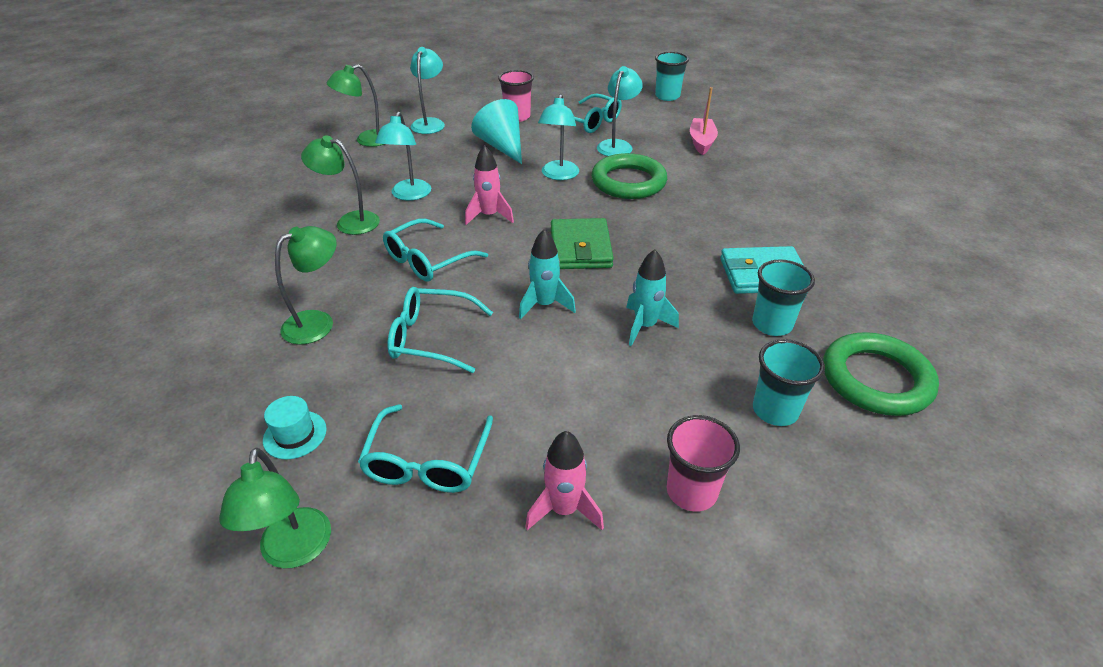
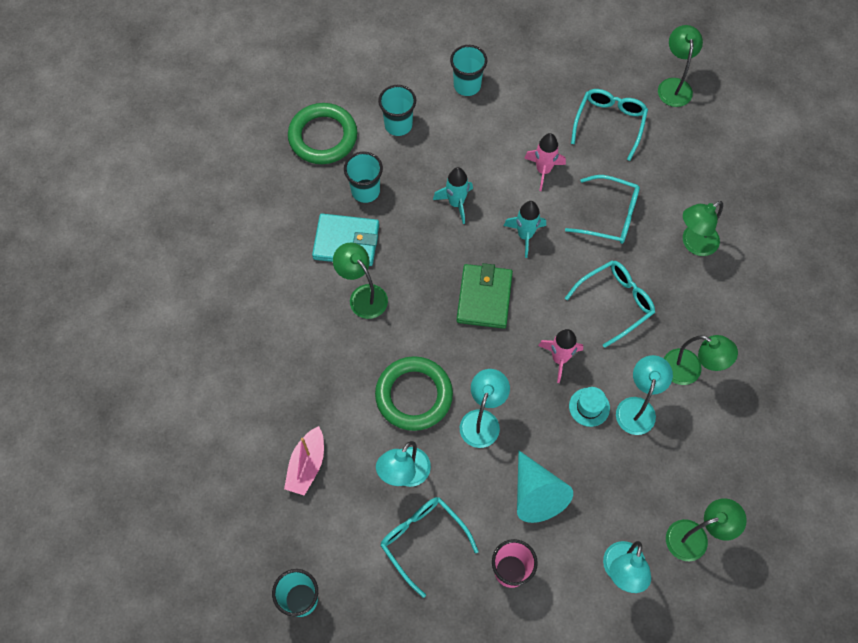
camera: 170 degrees left, 25 degrees up
(295, 435) = (689, 152): turquoise hat -> turquoise hat (589, 407)
(564, 509) = (537, 86): pink rocket -> pink rocket (543, 170)
(691, 491) = (467, 85): pink cup -> turquoise cup
(715, 236) = (363, 295): none -> green lamp

